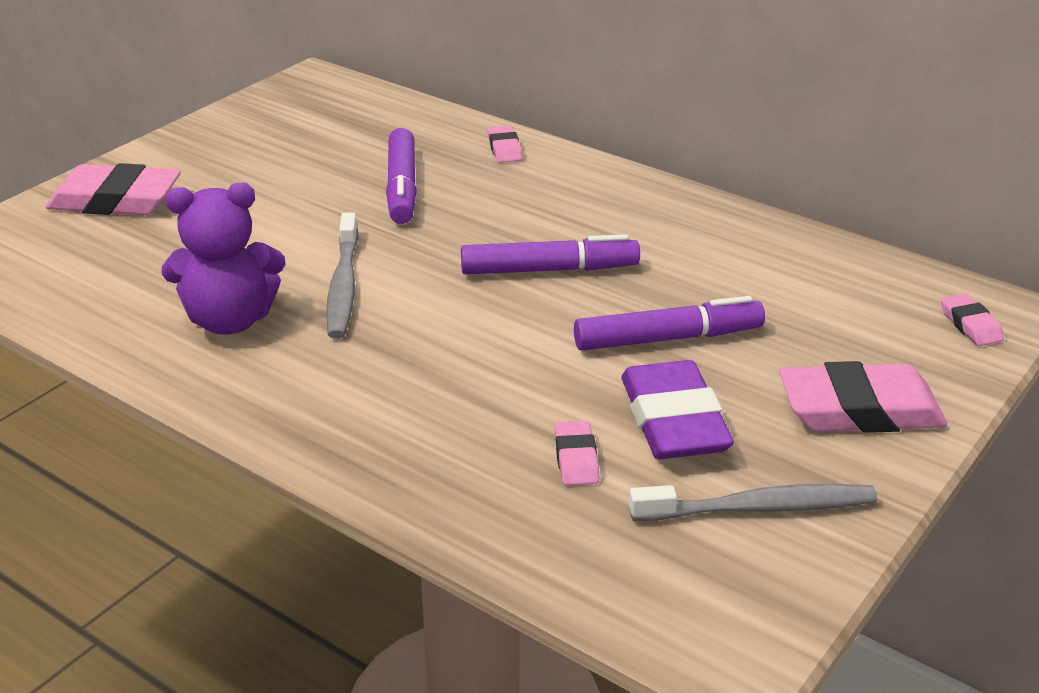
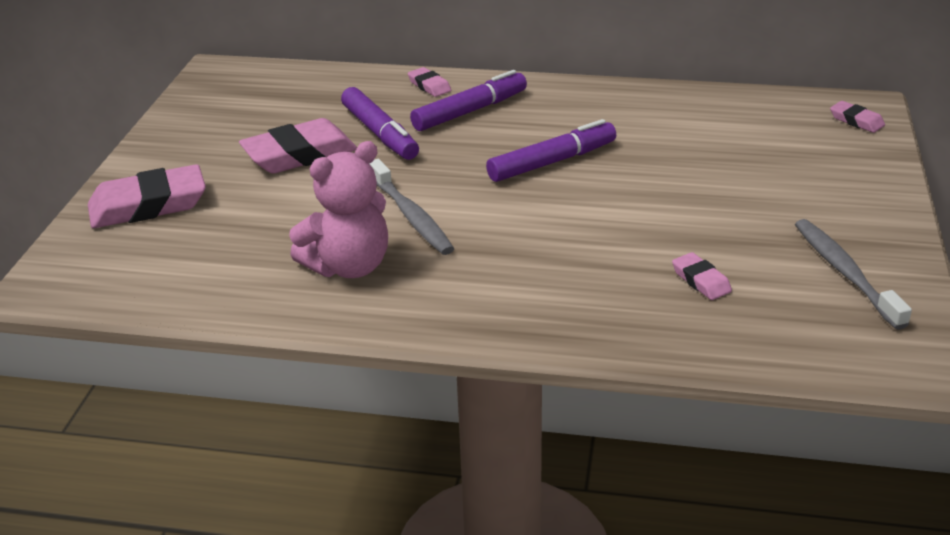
camera: 25 degrees left, 0 degrees up
(230, 320) = (349, 266): purple teddy bear -> pink teddy bear
(668, 338) = (680, 184): purple marker -> purple marker (470, 111)
(673, 421) = (738, 236): purple eraser -> none
(758, 508) = (845, 273): grey toothbrush -> grey toothbrush turned 75 degrees counterclockwise
(859, 410) = (844, 193): pink eraser -> pink eraser (299, 154)

